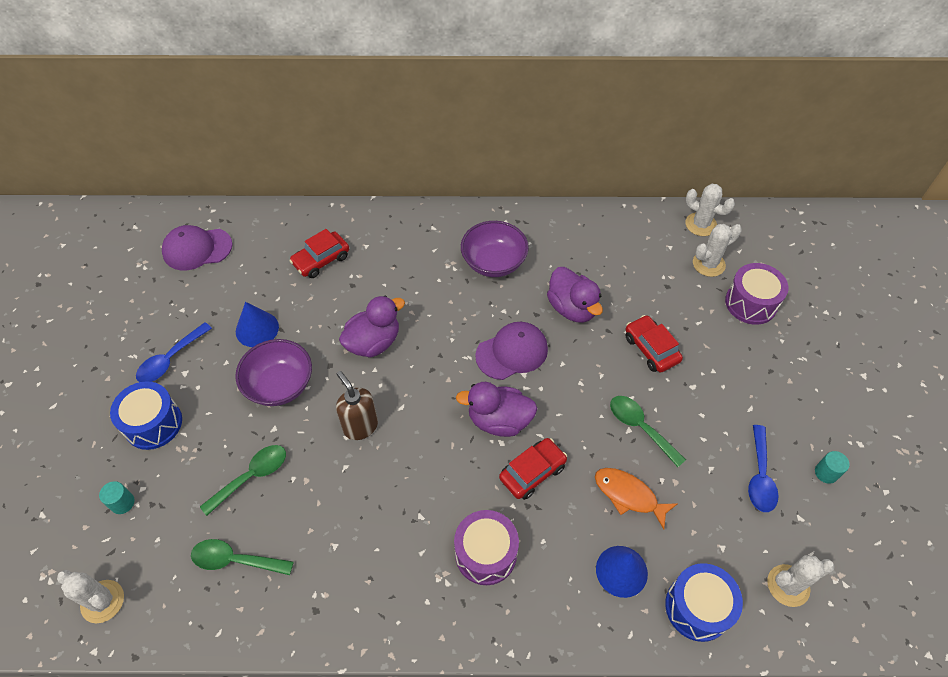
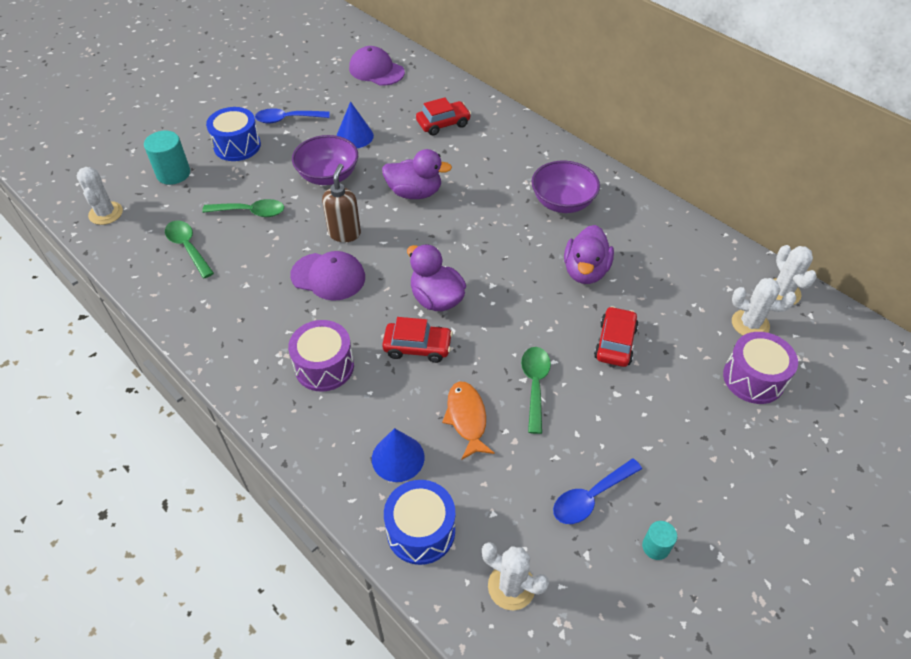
camera: 45 degrees right, 5 degrees down
(122, 503) = (173, 174): turquoise cylinder -> turquoise cylinder, size x1.77
(321, 260) = (443, 124): red car -> red car turned 150 degrees clockwise
(512, 352) = (501, 266): purple cap -> purple cap (328, 276)

